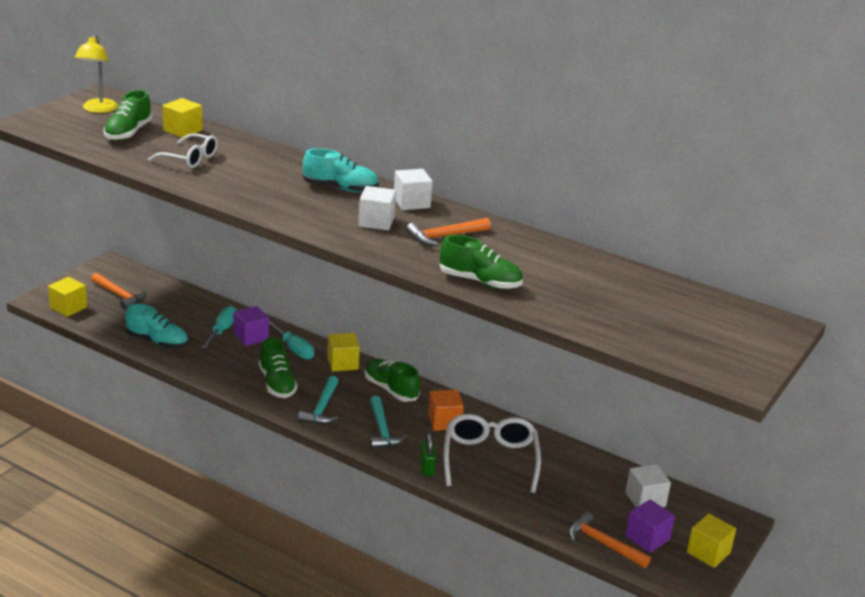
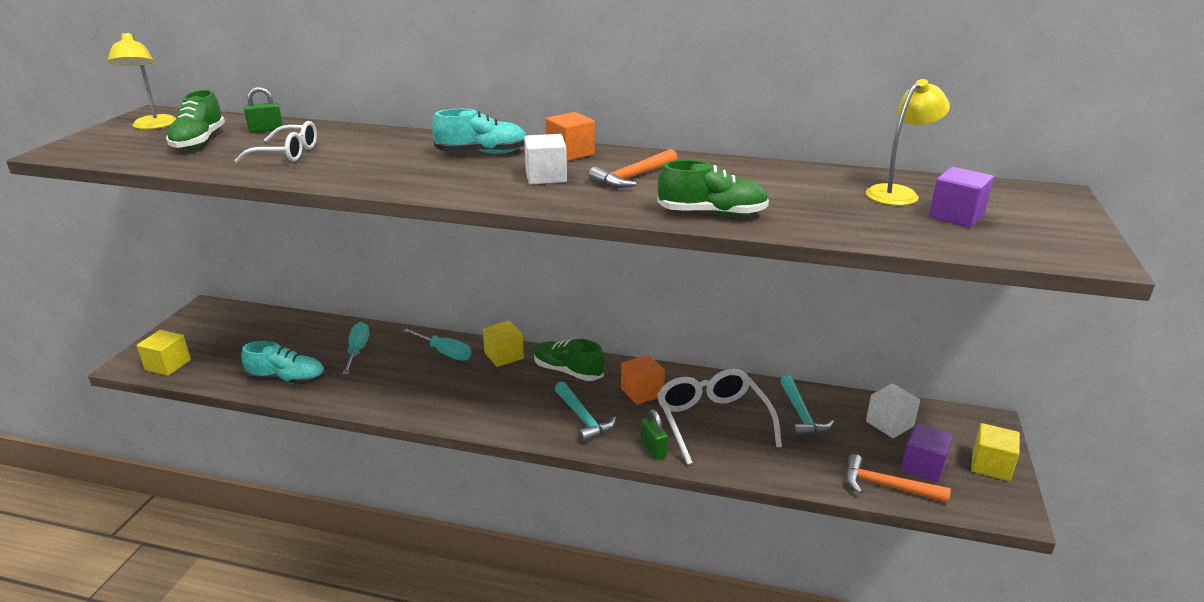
camera: 15 degrees left, 0 degrees up
(119, 295) = (226, 339): orange hammer -> none
(183, 131) = (266, 130): yellow cube -> green padlock
(251, 337) = (392, 350): purple cube -> purple cube (956, 216)
(277, 384) = (443, 395): green shoe -> none
(322, 408) = (505, 410): turquoise hammer -> turquoise hammer (801, 415)
(411, 203) = (570, 153): white cube -> orange cube
(648, 296) = (898, 193): none -> yellow lamp

